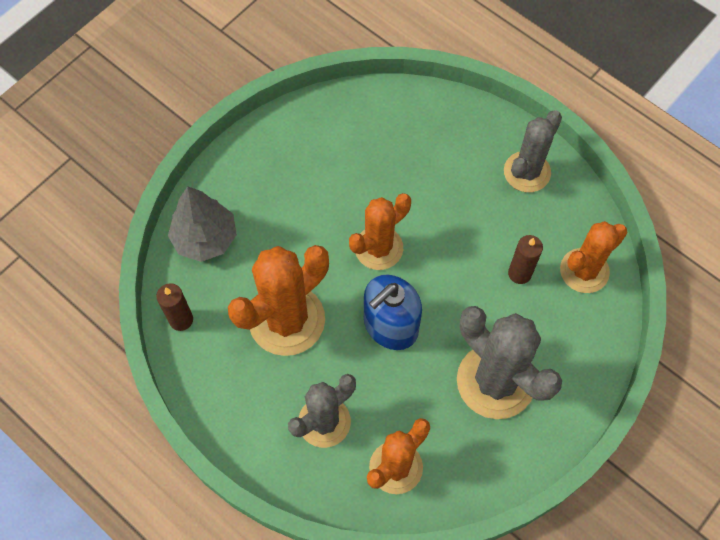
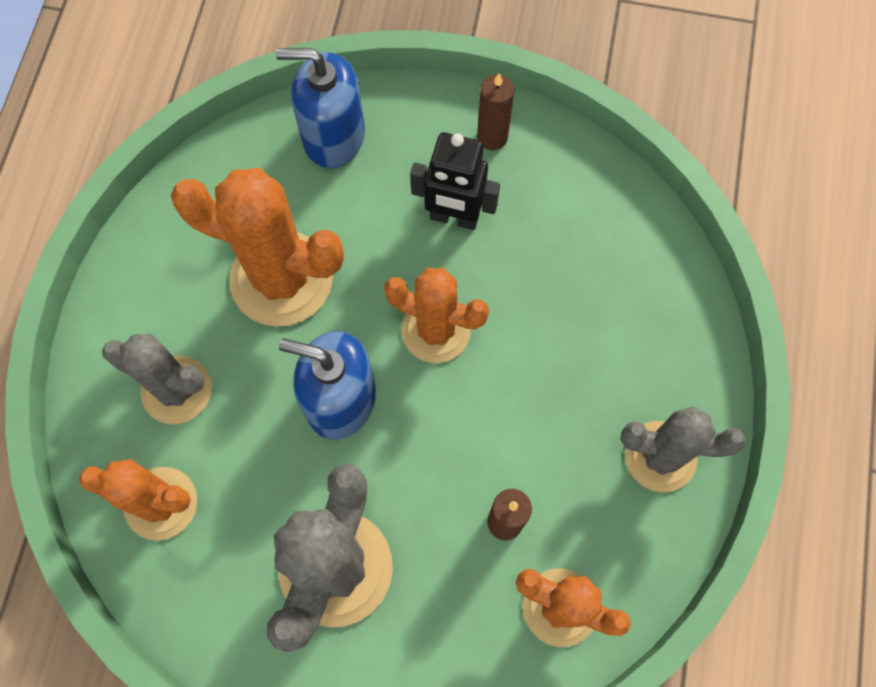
camera: 60 degrees right, 5 degrees up
(181, 319) = (220, 169): brown candle -> brown candle (492, 137)
(205, 238) = (333, 136): grey tree -> blue soap dispenser
(310, 198) = (454, 218): none -> black robot

